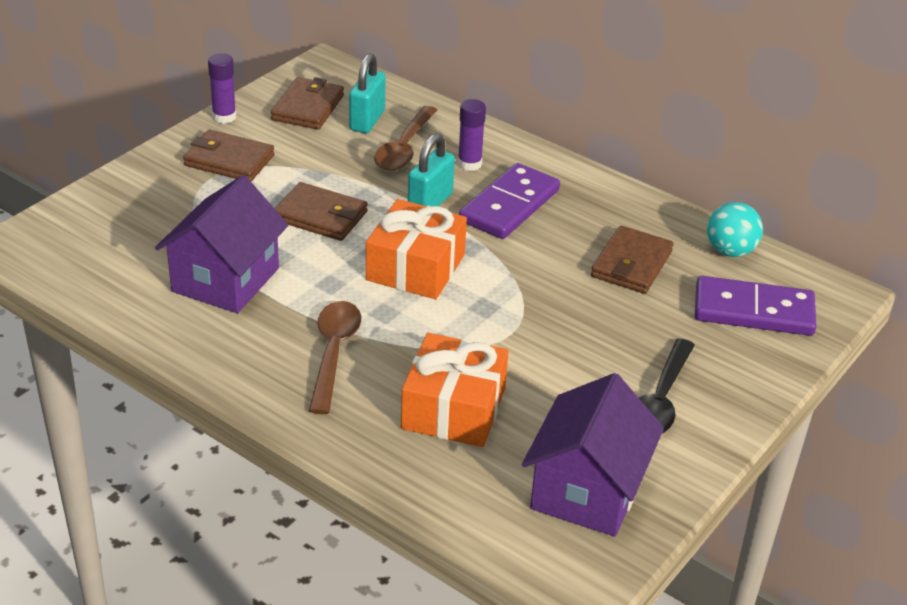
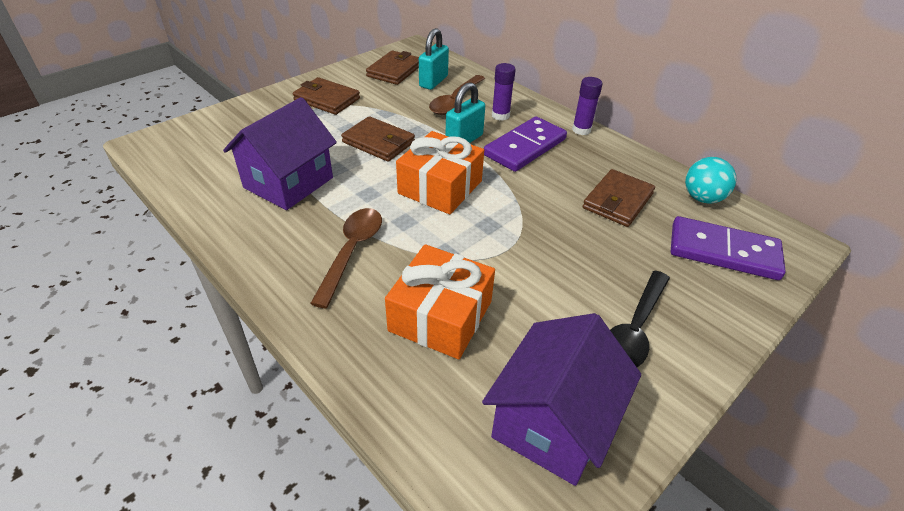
camera: 10 degrees right, 5 degrees up
(224, 117) = (335, 72): purple glue stick -> purple glue stick (581, 130)

